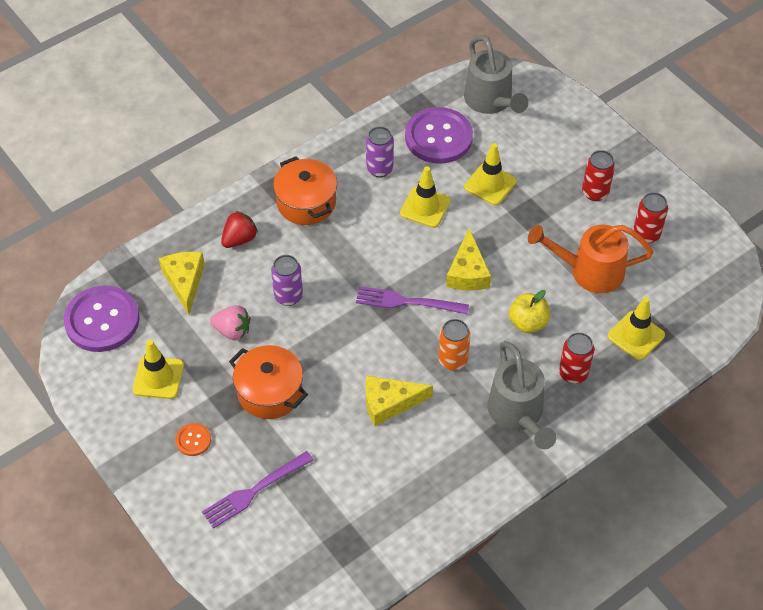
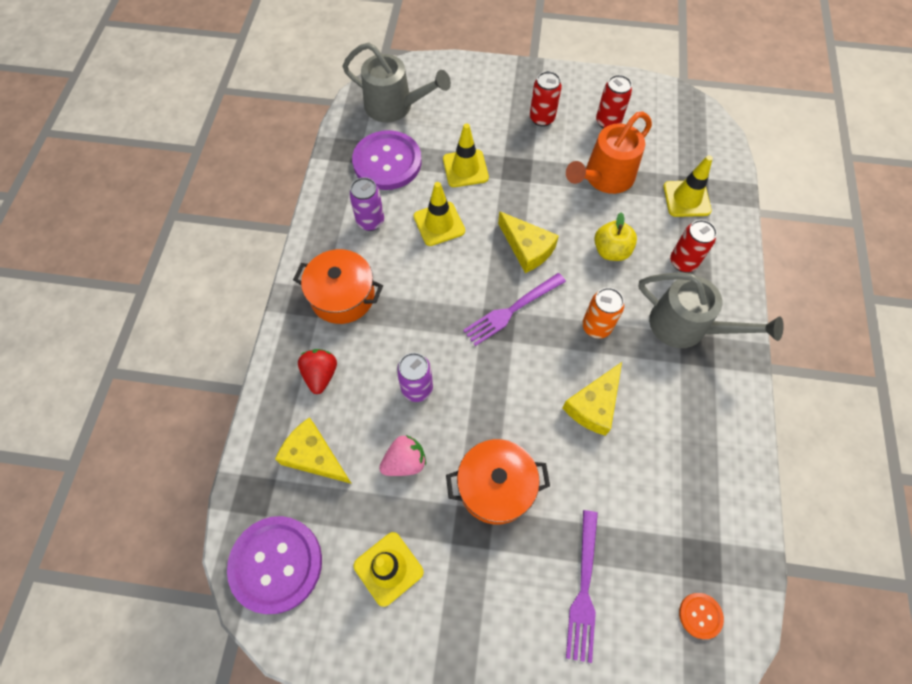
camera: 45 degrees left, 10 degrees up
(193, 440) = (483, 597): orange button -> orange button (700, 615)

